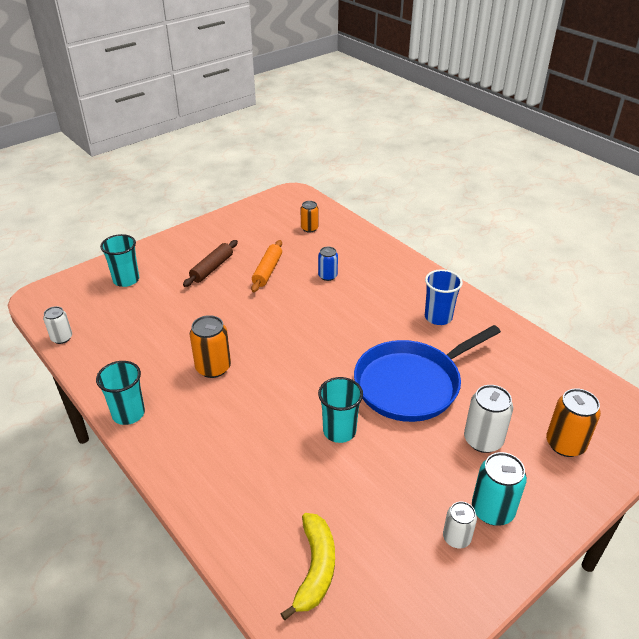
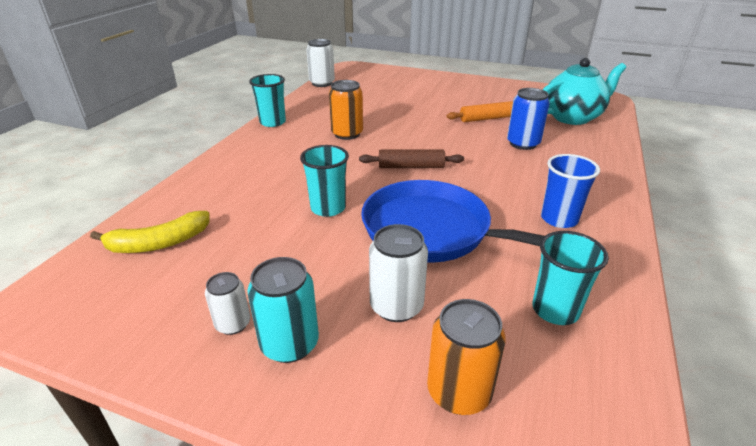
camera: 60 degrees right, 5 degrees down
(62, 338) = (322, 83): white can -> white can, size x1.58
(126, 280) = (400, 81): turquoise cup -> turquoise cup (555, 310)
(212, 268) = (455, 100): brown rolling pin -> brown rolling pin (411, 167)
(309, 228) = (572, 117): orange can -> turquoise teapot
(327, 276) = (523, 143): blue can -> blue can, size x1.58

